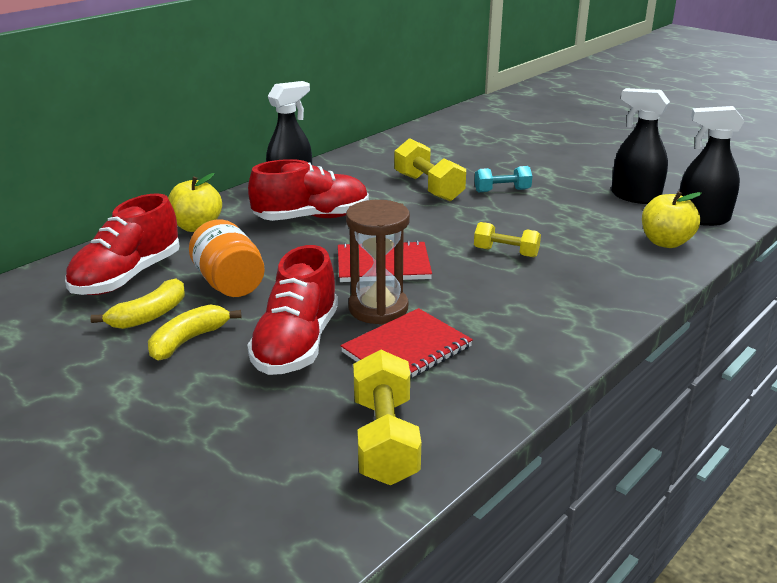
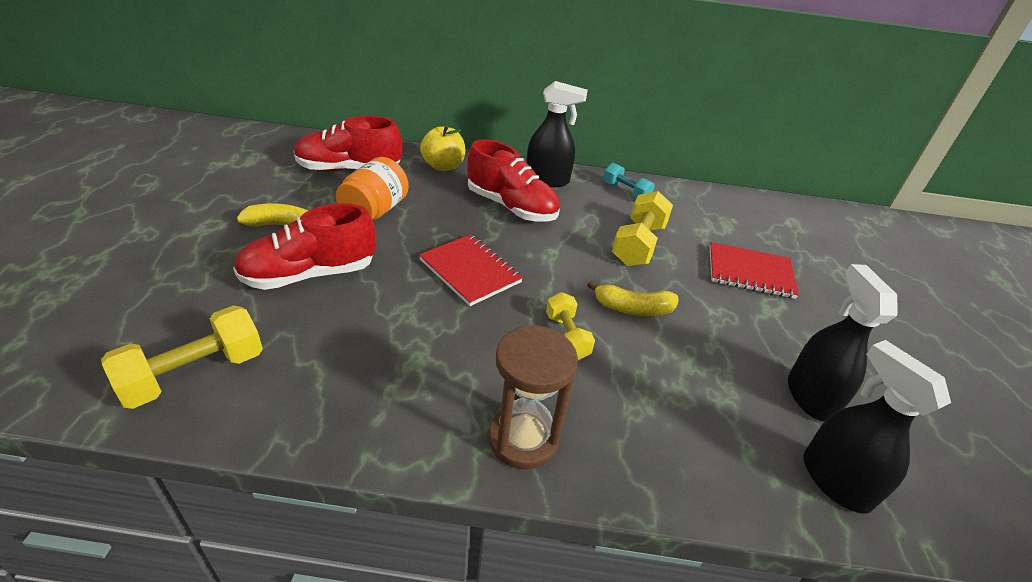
camera: 50 degrees right, 10 degrees up
(149, 315) = (305, 198): yellow banana -> yellow banana (633, 308)
(378, 308) = (395, 295): brown hourglass -> brown hourglass (523, 439)
(407, 349) = (340, 336): red notebook -> red notebook (750, 272)
(502, 190) = (691, 290): turquoise dumbbell -> turquoise dumbbell (626, 192)
(665, 242) = (728, 461): yellow apple -> none

